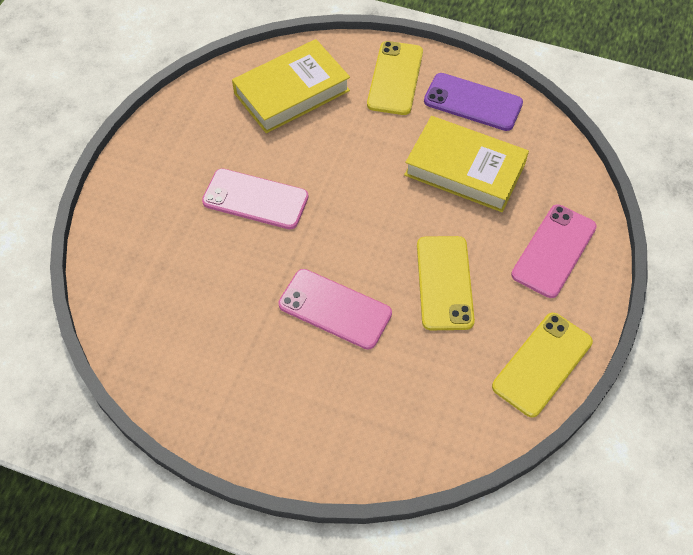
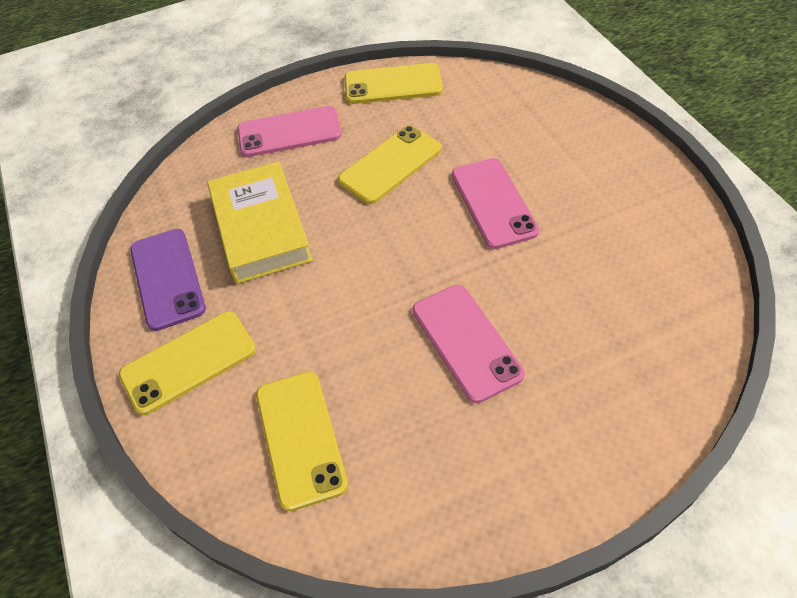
camera: 130 degrees left, 5 degrees down
(291, 92) = (300, 438): yellow book -> yellow phone

